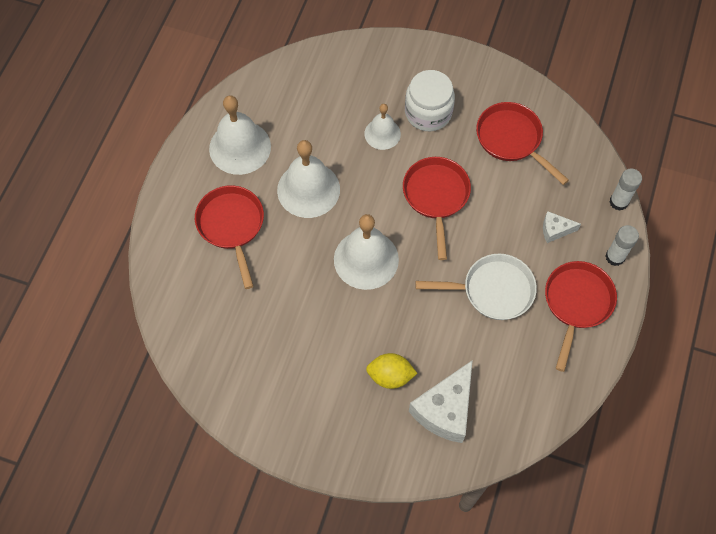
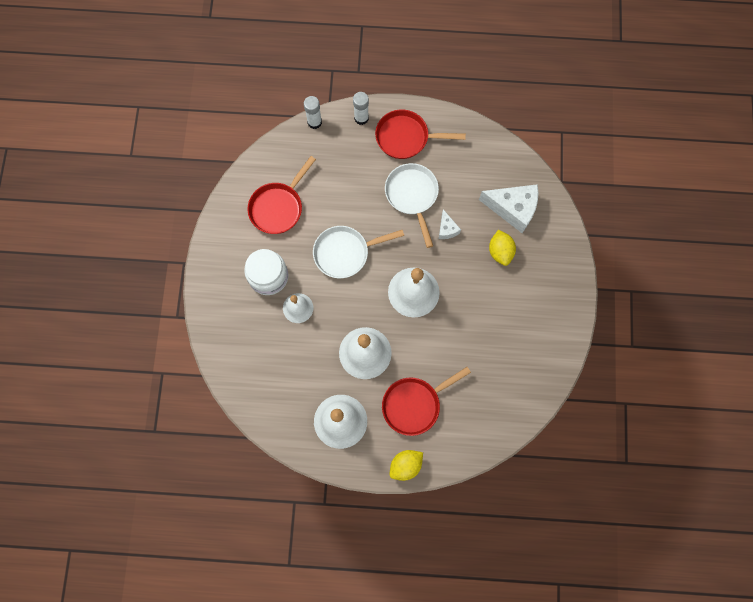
camera: 105 degrees left, 10 degrees up
(168, 200) = (405, 465): none -> yellow lemon
(436, 197) = (345, 253): red pan -> white pan
(555, 230) = (350, 162): white cheese -> white cheese (447, 229)

